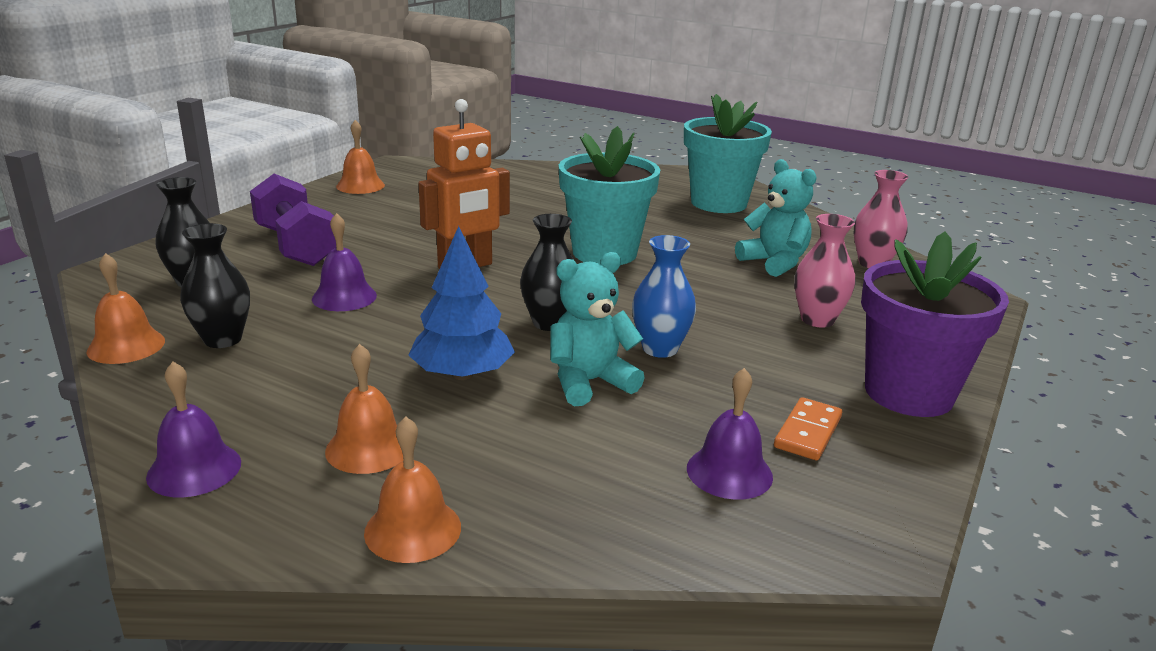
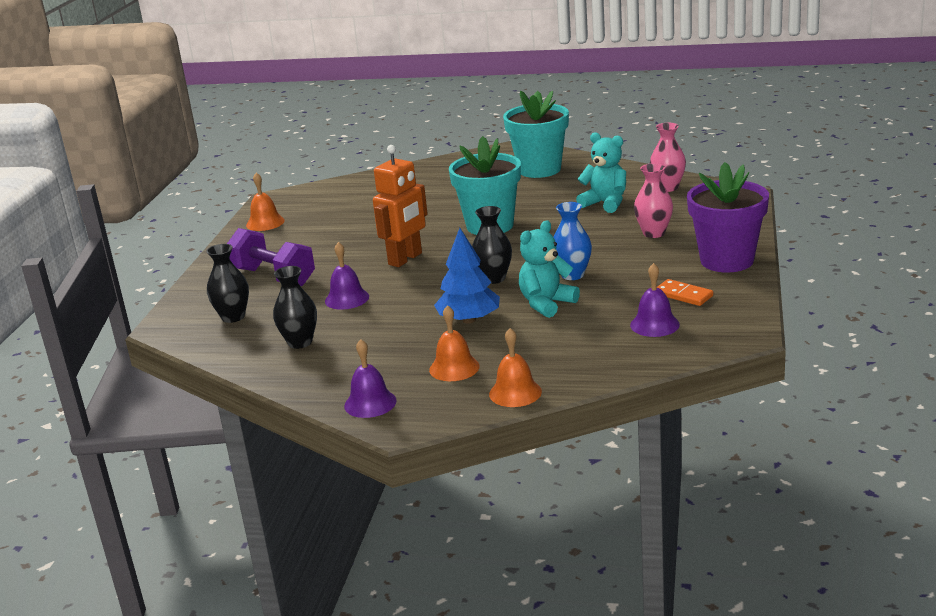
camera: 15 degrees left, 0 degrees up
(126, 346) = (243, 362): orange bell -> none
(807, 432) = (683, 295): orange domino -> orange domino turned 60 degrees counterclockwise

